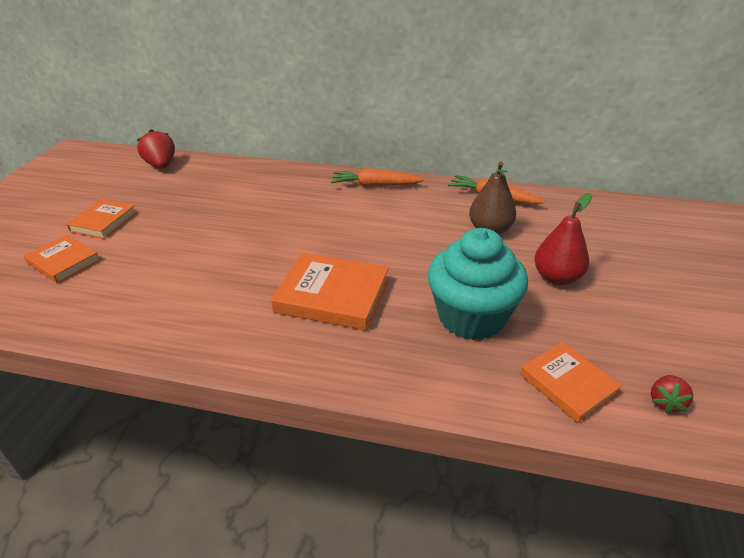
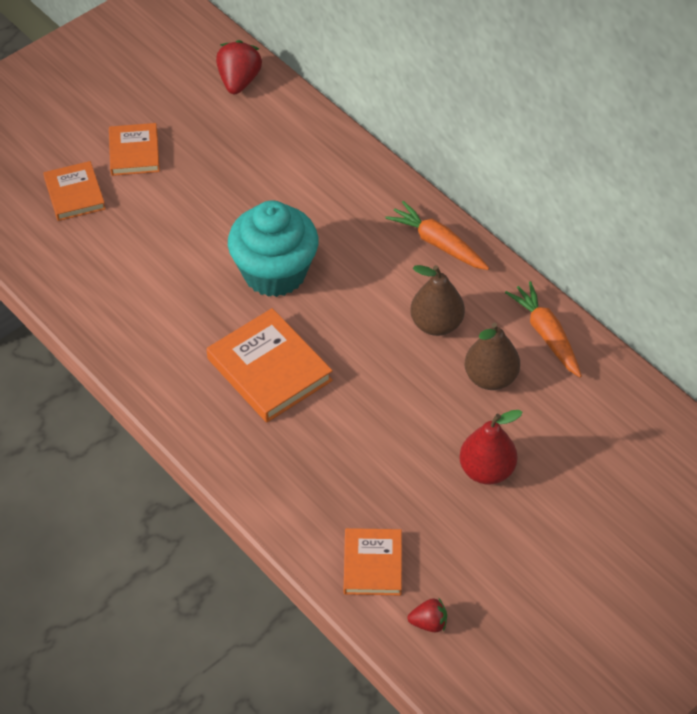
camera: 35 degrees right, 15 degrees up
(104, 222) = (134, 152): orange book -> orange book turned 60 degrees counterclockwise
(421, 220) = (436, 324): none -> brown pear
(471, 317) = (364, 462): turquoise cupcake -> turquoise cupcake (274, 272)
(665, 402) = (429, 623): red strawberry -> red strawberry turned 150 degrees counterclockwise

